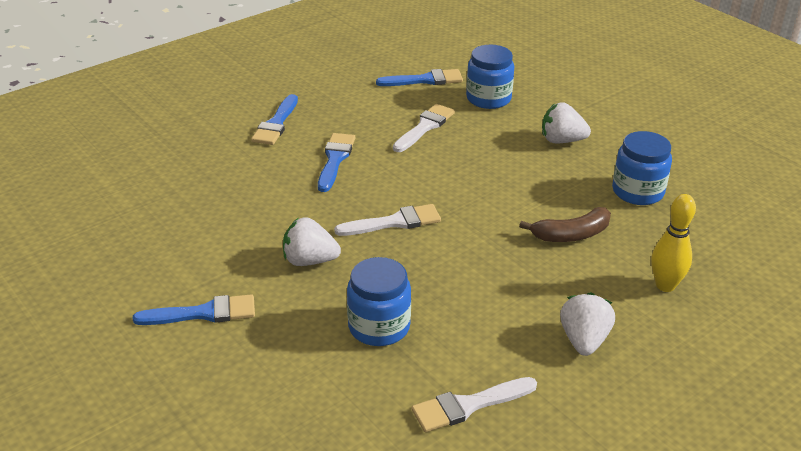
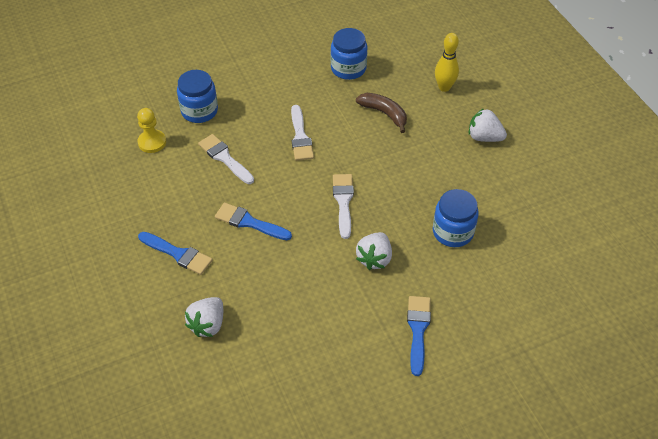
camera: 75 degrees left, 15 degrees up
(425, 80) = (152, 142): blue brush -> yellow pawn
(468, 405) = (528, 203): white brush -> white brush (300, 137)
(561, 140) = (274, 87): white strawberry -> white strawberry (208, 324)
(571, 234) = (384, 114): brown banana -> brown banana turned 45 degrees counterclockwise

